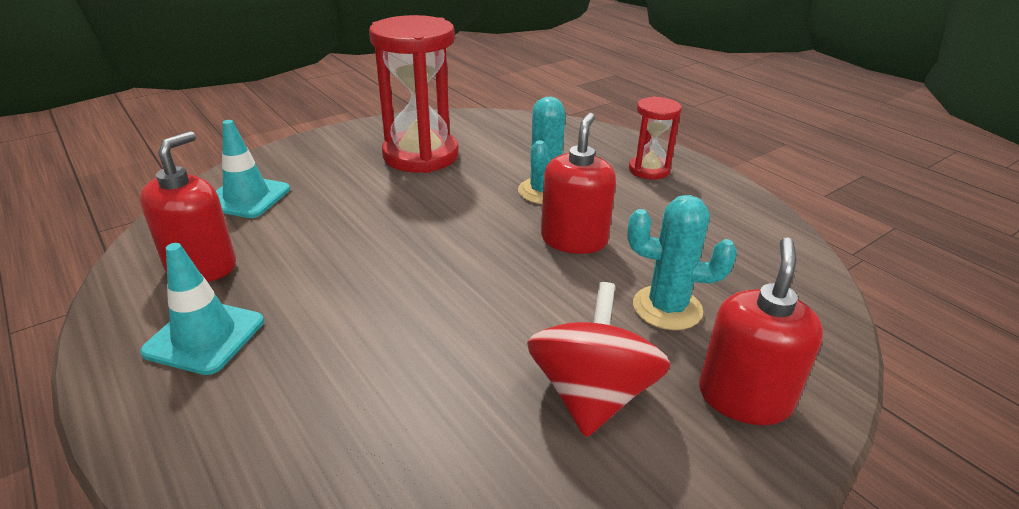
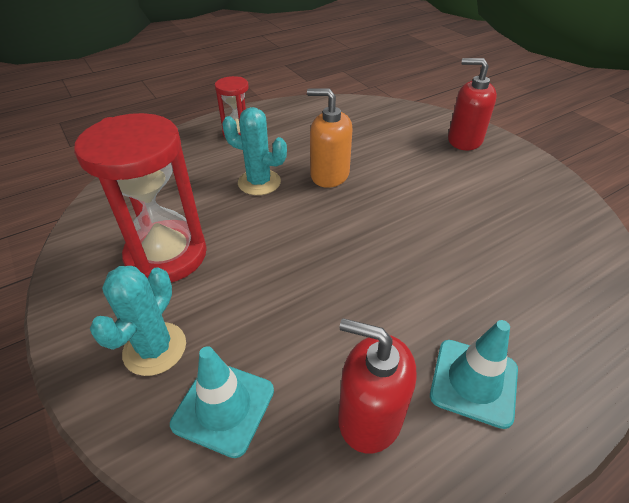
camera: 85 degrees left, 10 degrees up
(574, 239) = (329, 175): red soap dispenser -> orange soap dispenser
(592, 395) = (477, 183): red spinning top -> none
(667, 308) = (400, 150): turquoise cactus -> turquoise cactus (155, 348)

